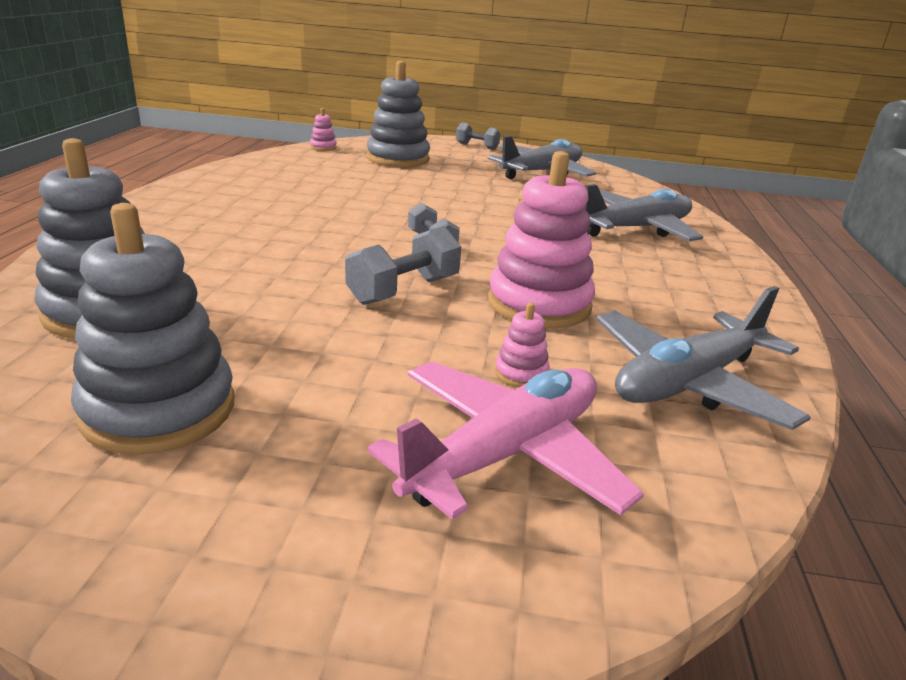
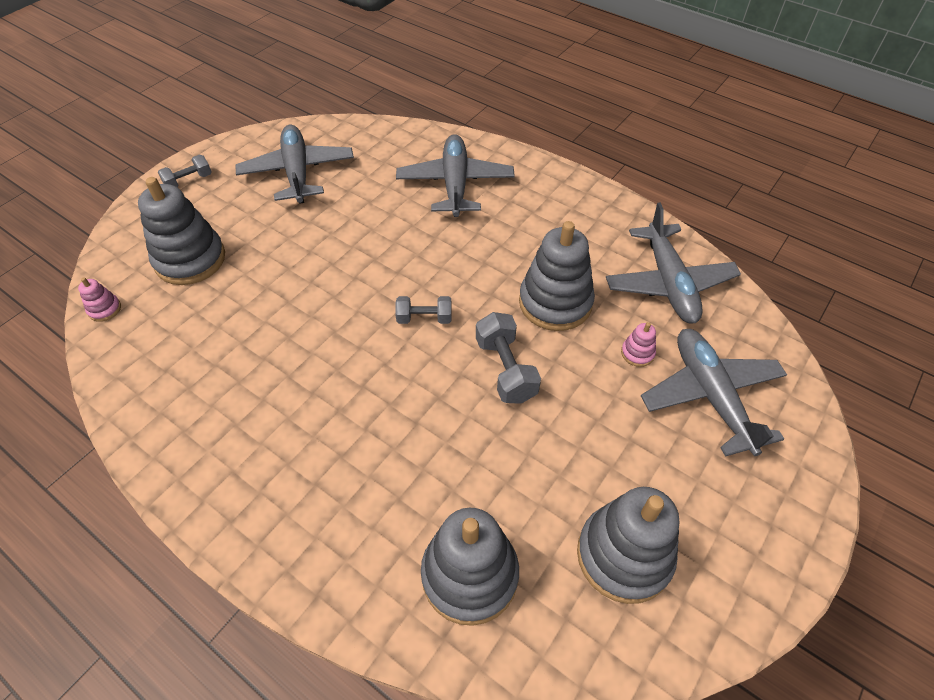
camera: 60 degrees left, 25 degrees up
(505, 454) = (711, 396): pink plane -> grey plane
(539, 304) = (555, 302): pink stacking toy -> grey stacking toy

